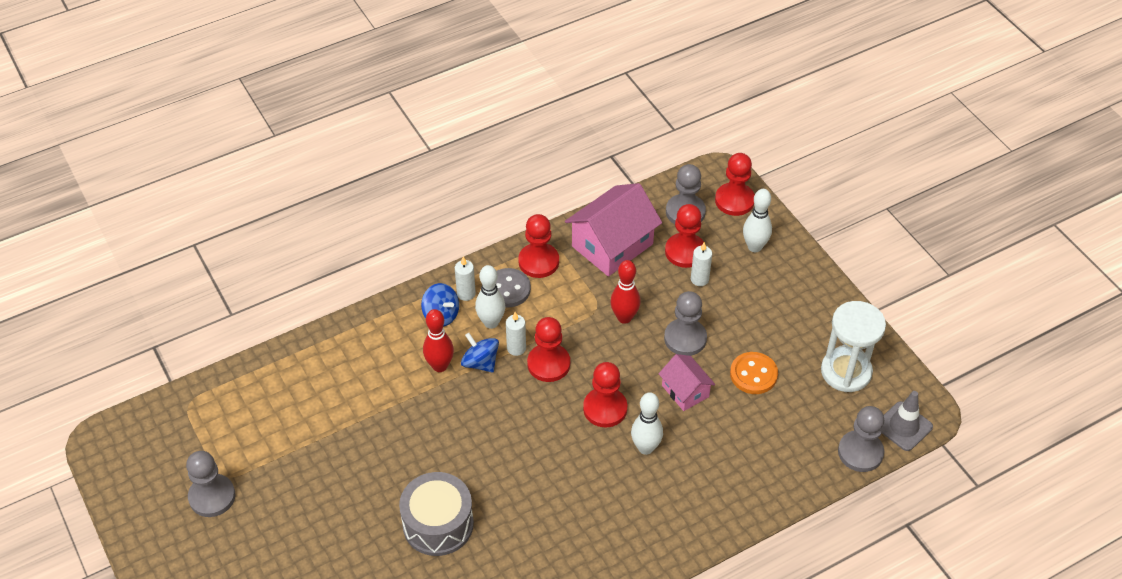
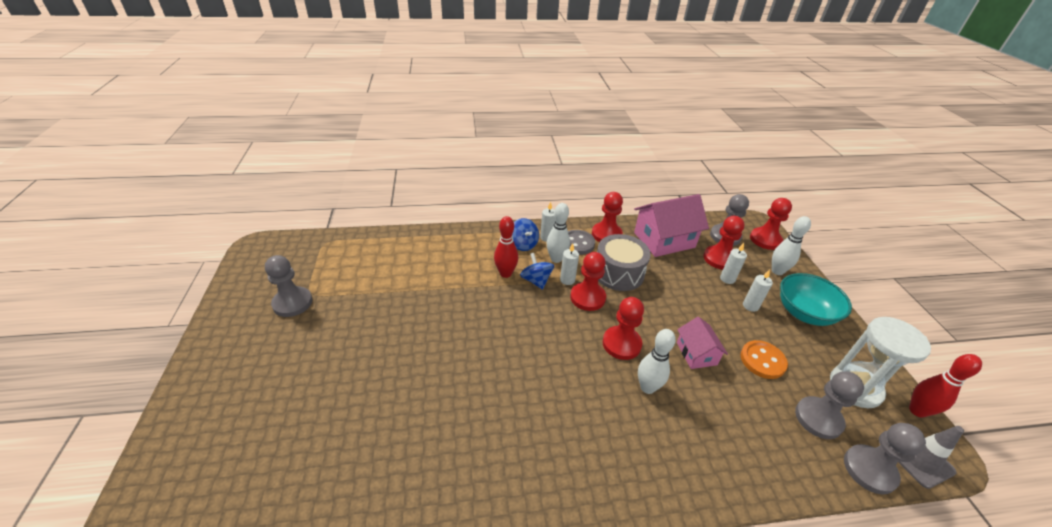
camera: 20 degrees right, 10 degrees down
(438, 524) = (440, 385): grey drum -> grey drum (618, 273)
(624, 317) = (659, 285): red bowling pin -> red bowling pin (917, 411)
(685, 338) = (706, 314): grey pawn -> grey pawn (818, 418)
(731, 309) = (750, 306): none -> white candle
(790, 297) = (804, 313): none -> turquoise bowl

